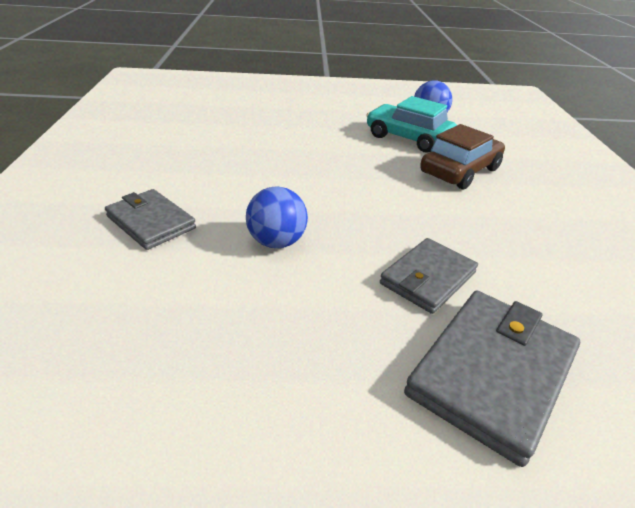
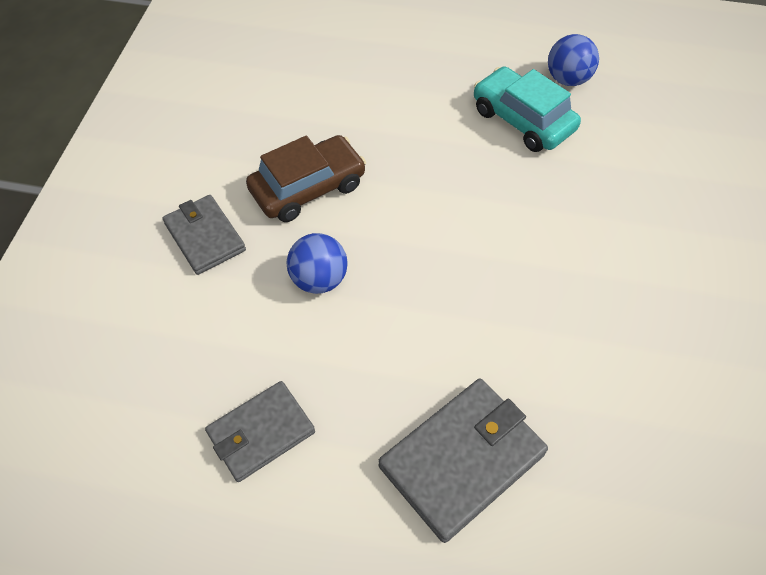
camera: 15 degrees right, 20 degrees up
(427, 278) = (451, 347): grey wallet -> grey wallet (261, 432)
(459, 171) = (560, 189): brown car -> brown car (308, 188)

